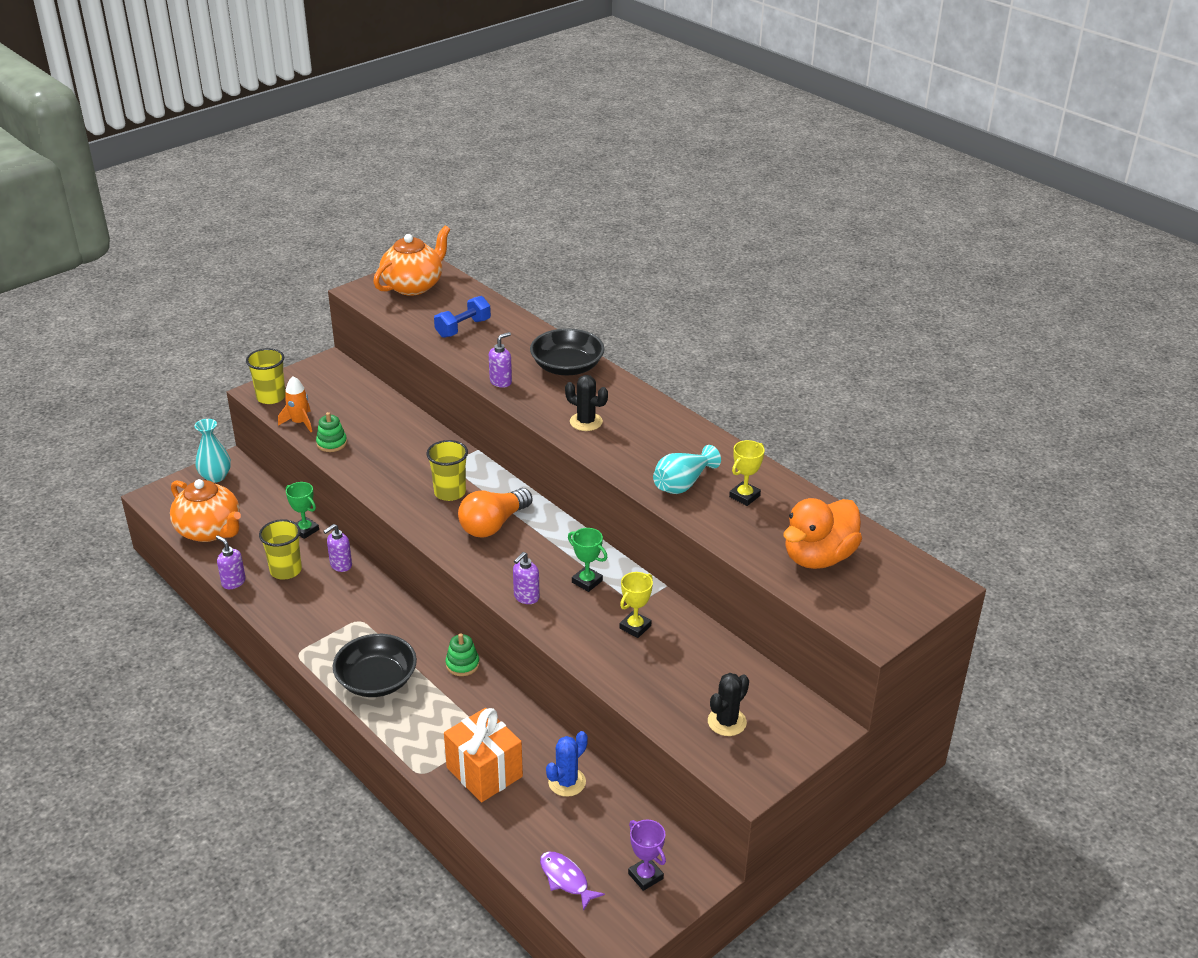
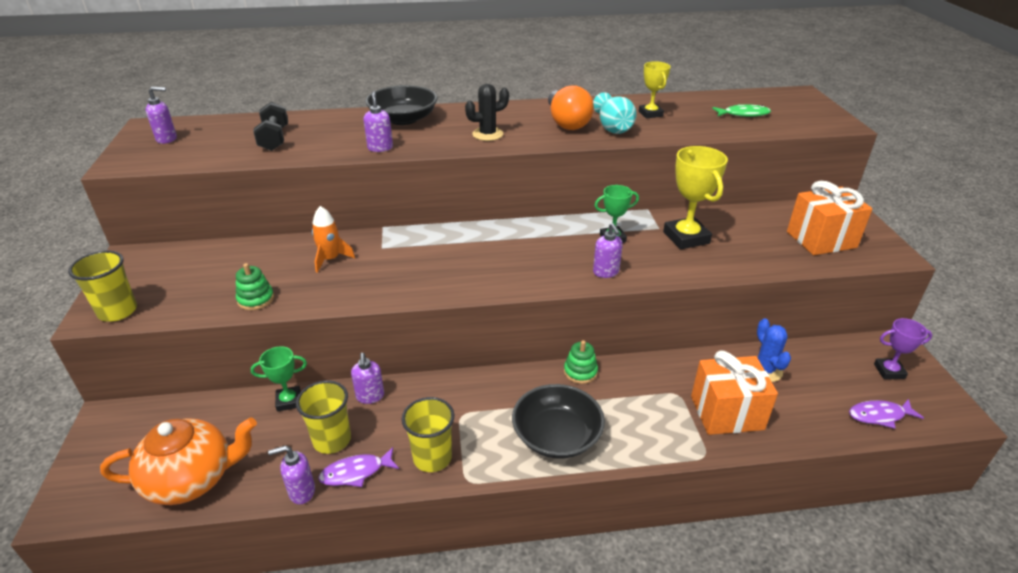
camera: 55 degrees left, 0 degrees up
(215, 476) = (110, 438): turquoise vase -> none
(266, 597) = (356, 472): none -> purple fish
(299, 423) = (191, 308): orange rocket -> orange rocket (331, 259)
(413, 286) = (167, 139): orange teapot -> purple soap dispenser
(450, 492) = (422, 260): yellow cup -> yellow cup (432, 458)
(463, 328) = (274, 139): blue dumbbell -> black dumbbell
(493, 525) = (493, 254): orange light bulb -> orange light bulb (567, 122)
(635, 627) = (686, 237): yellow trophy -> yellow trophy, size x1.67
(727, 722) = (821, 239): black cactus -> orange gift
(818, 557) = (743, 114): orange duck -> green fish

